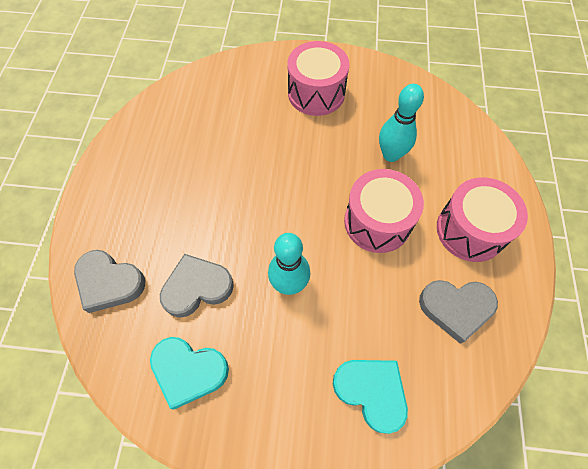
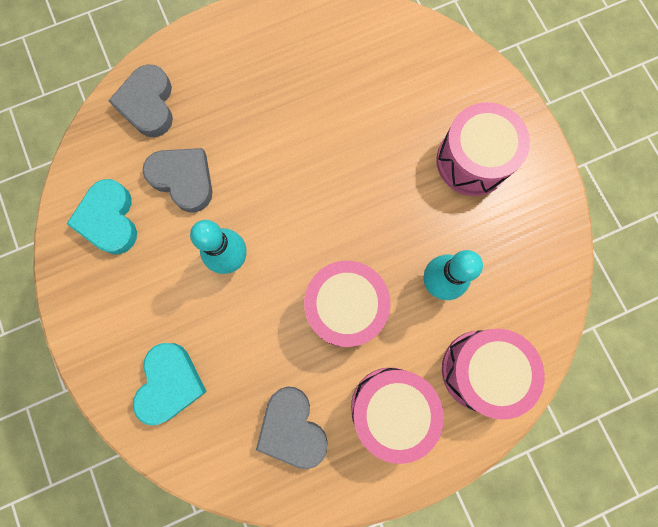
camera: 60 degrees right, 15 degrees up
(467, 161) = (481, 370): none -> pink drum

